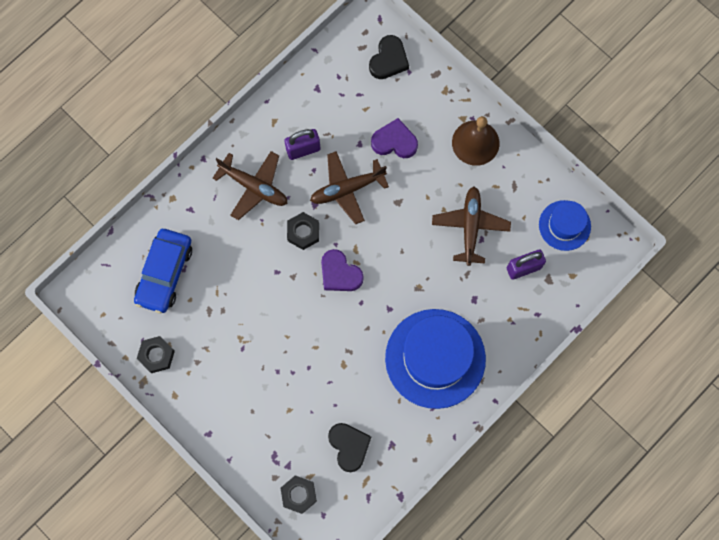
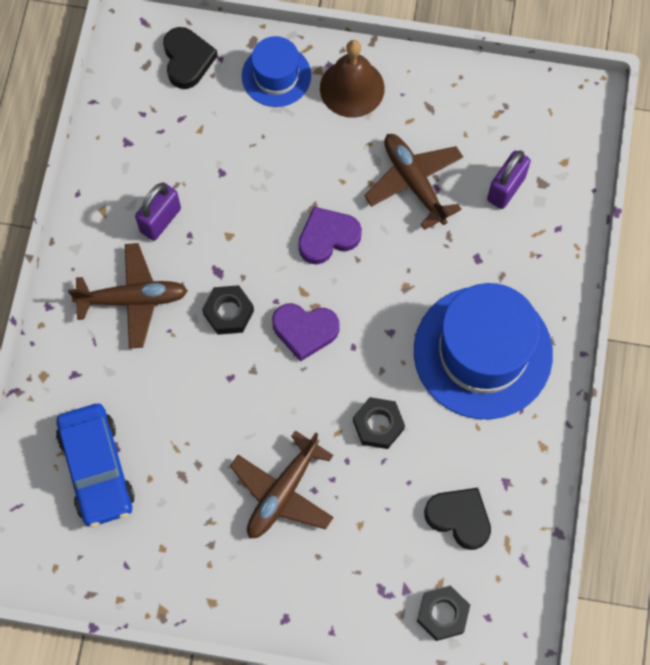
camera: 35 degrees left, 5 degrees down
(156, 355) = (156, 570): black nut -> black nut (378, 425)
(347, 189) = (244, 231): brown plane -> brown plane (282, 492)
(394, 141) = (260, 144): purple heart -> purple heart (327, 237)
(564, 225) = (515, 114): blue hat -> blue hat (276, 76)

